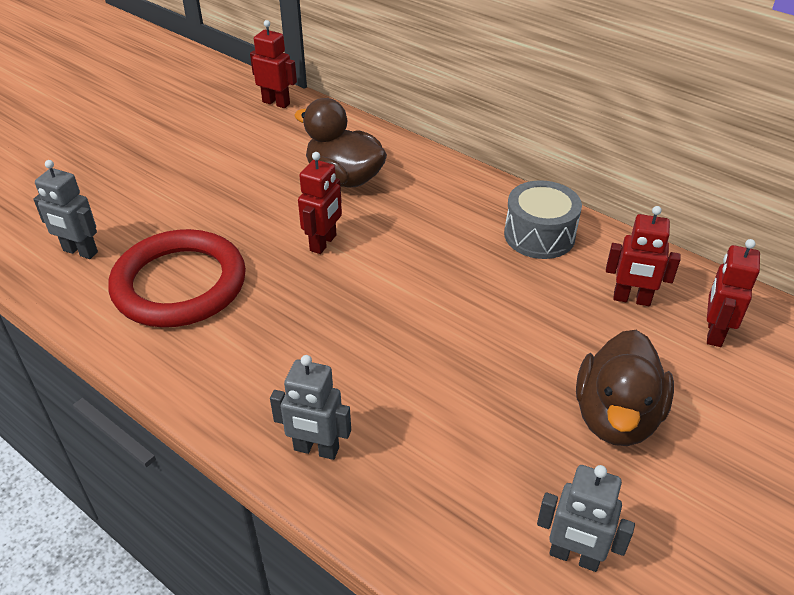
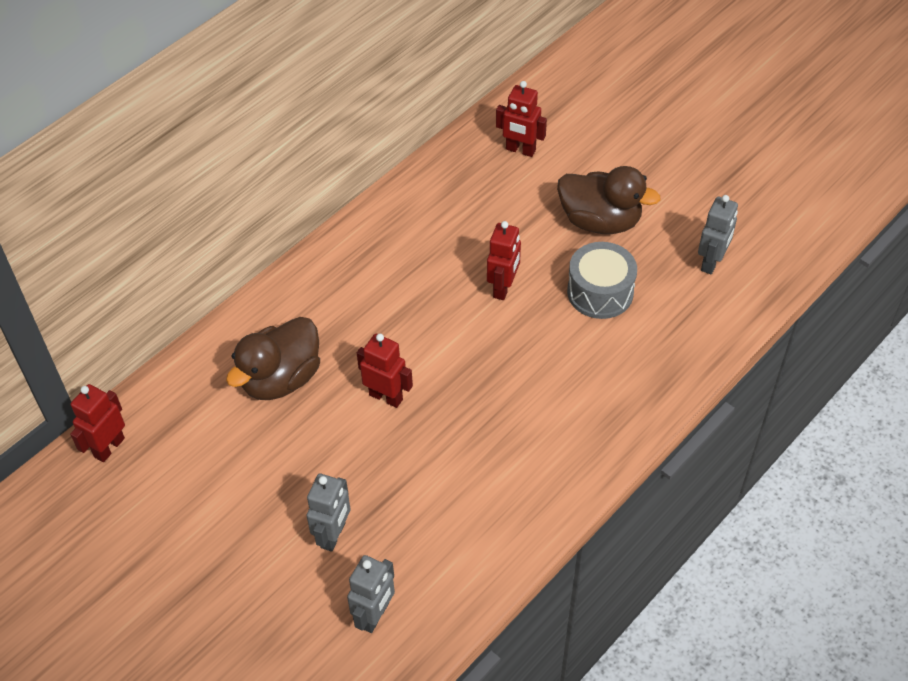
camera: 85 degrees left, 10 degrees up
(179, 284) = (435, 514): red ring -> none
(316, 449) = (631, 400): grey robot -> grey robot (333, 535)
(539, 235) = (394, 234): grey drum -> grey drum (600, 292)
(631, 299) = (481, 189): red robot -> red robot (503, 288)

